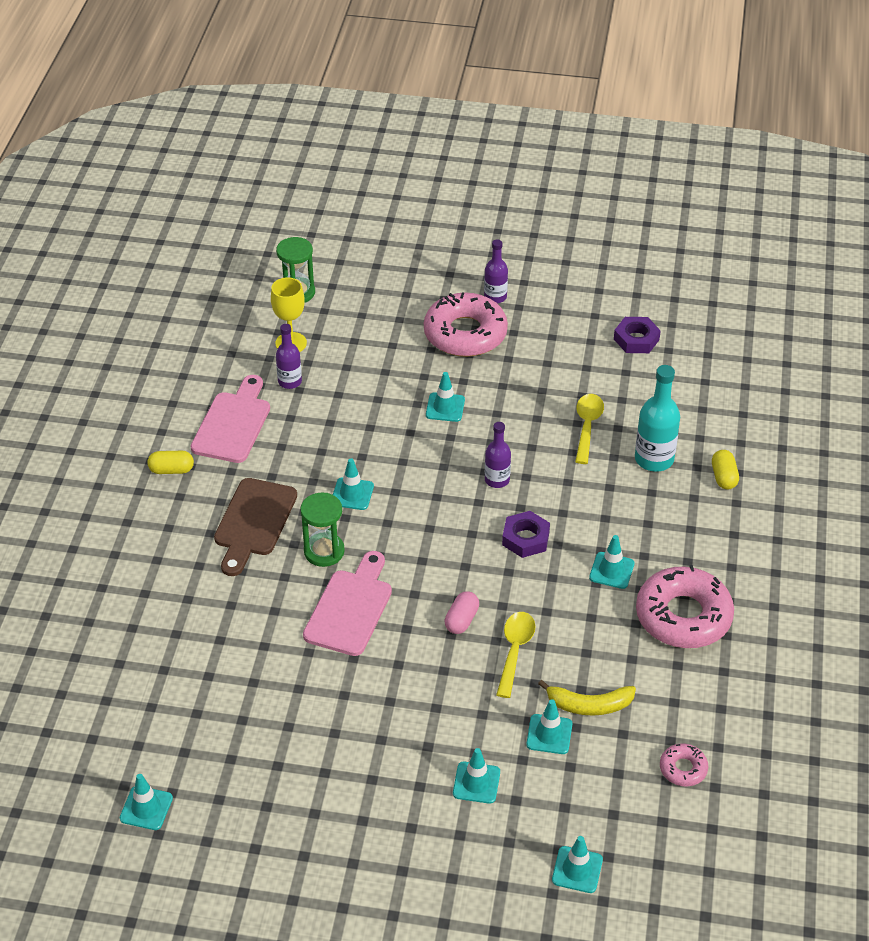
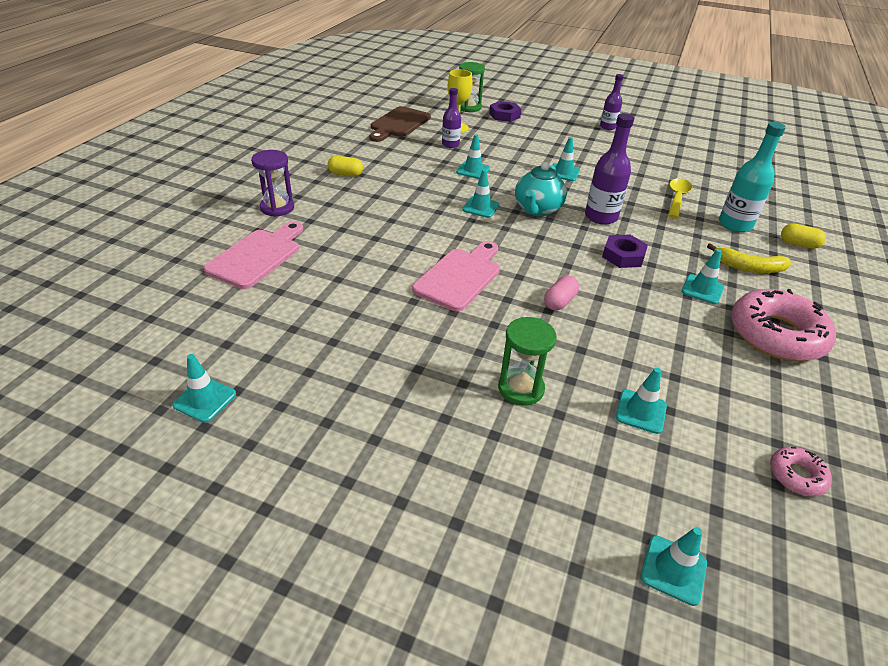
camera: 10 degrees right, 5 degrees down
(110, 547) = (277, 208): none -> purple hourglass
(233, 424) = (401, 158): pink cutting board -> pink cutting board (257, 256)
(253, 522) = (396, 211): brown cutting board -> brown cutting board (398, 124)
(324, 551) = (448, 237): green hourglass -> green hourglass (521, 388)
(420, 483) = (537, 209): none -> turquoise teapot
(465, 334) = (584, 140): pink donut -> none
(476, 783) = (557, 444): turquoise traffic cone -> turquoise traffic cone (473, 170)
(497, 480) = (601, 217): purple bottle -> purple bottle, size x1.59
(515, 650) = (608, 333): yellow spoon -> none
(589, 705) = (684, 392): yellow banana -> yellow banana (749, 267)
(636, 339) = (714, 160): purple nut -> purple nut (504, 115)
(724, 477) = (798, 244): yellow capsule -> yellow capsule turned 75 degrees counterclockwise

